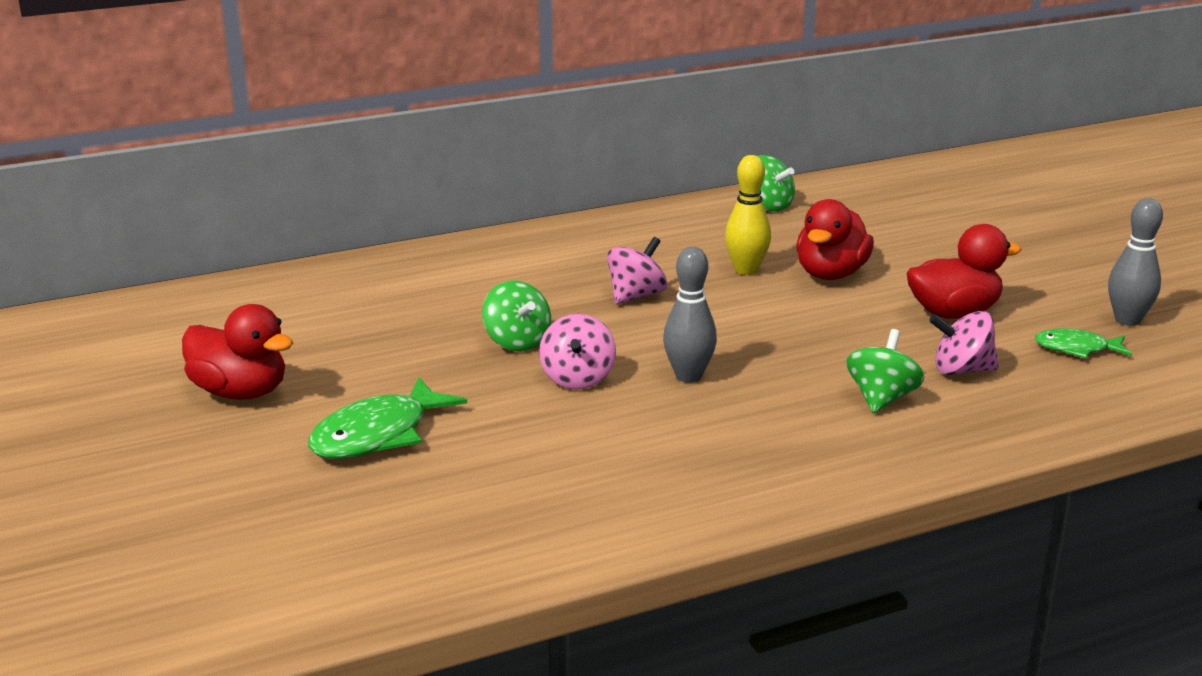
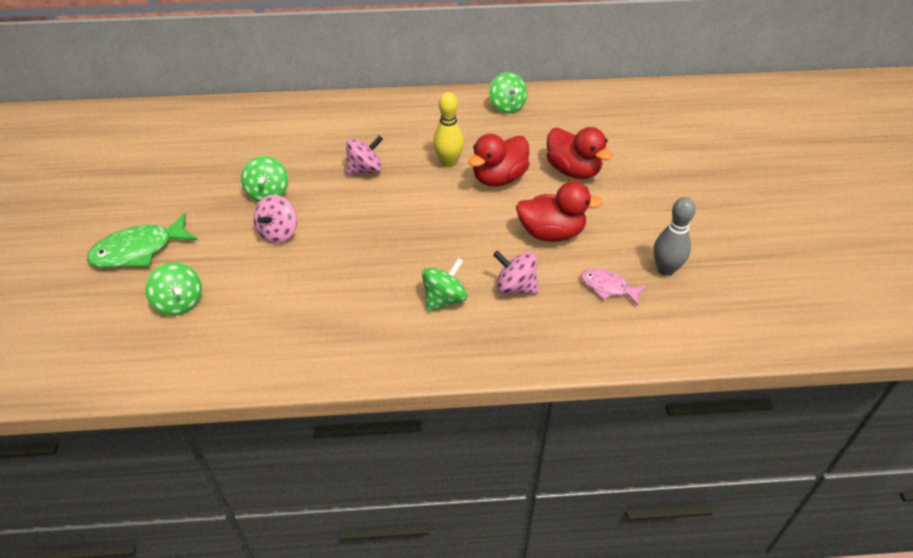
camera: 20 degrees right, 20 degrees up
(240, 392) = (95, 197): red duck -> red duck (573, 171)
(503, 475) = (179, 303): none -> green spinning top
(688, 376) = (343, 248): grey bowling pin -> none
(1076, 349) = (608, 287): green fish -> pink fish

